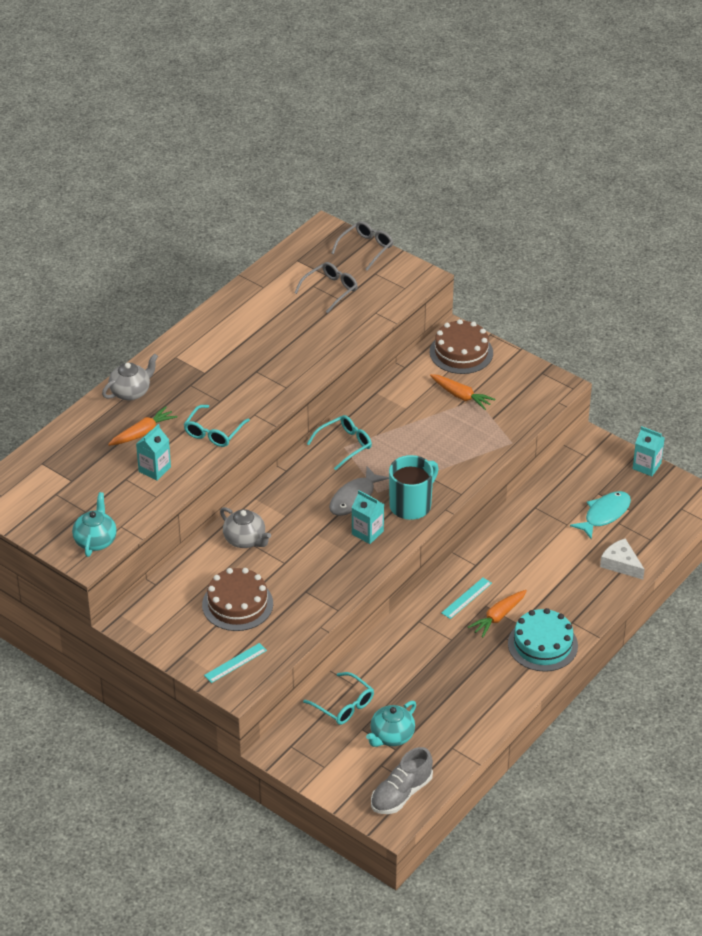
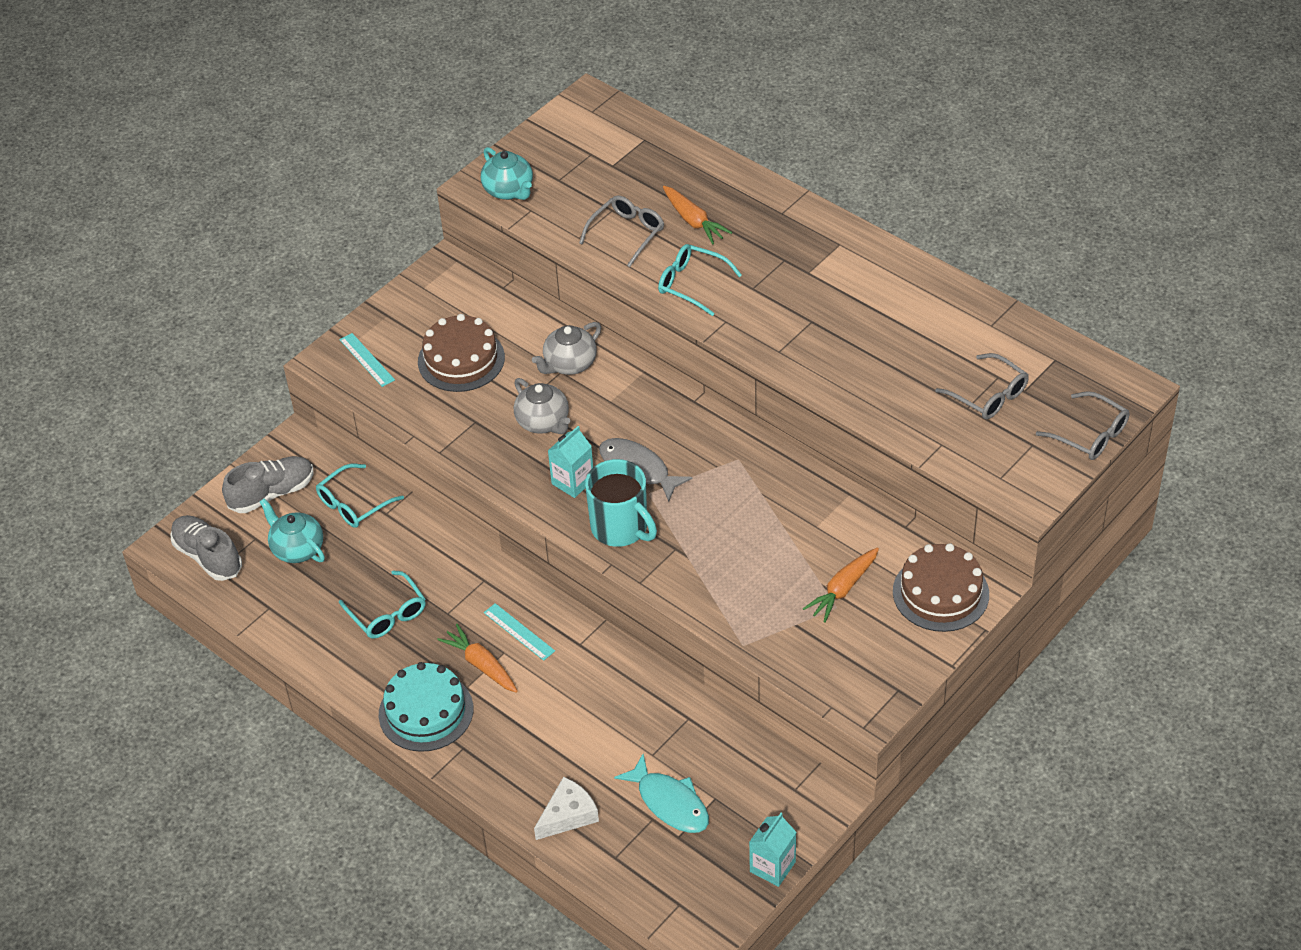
camera: 95 degrees right, 5 degrees up
(95, 540) = (509, 190): turquoise teapot -> turquoise teapot turned 45 degrees clockwise
(131, 392) = (770, 207): grey teapot -> grey teapot (543, 422)
(154, 469) = (626, 234): turquoise carton -> grey glasses
(333, 759) = (272, 493): none -> grey shoe
(344, 445) = (741, 459): turquoise glasses -> turquoise glasses (387, 613)

